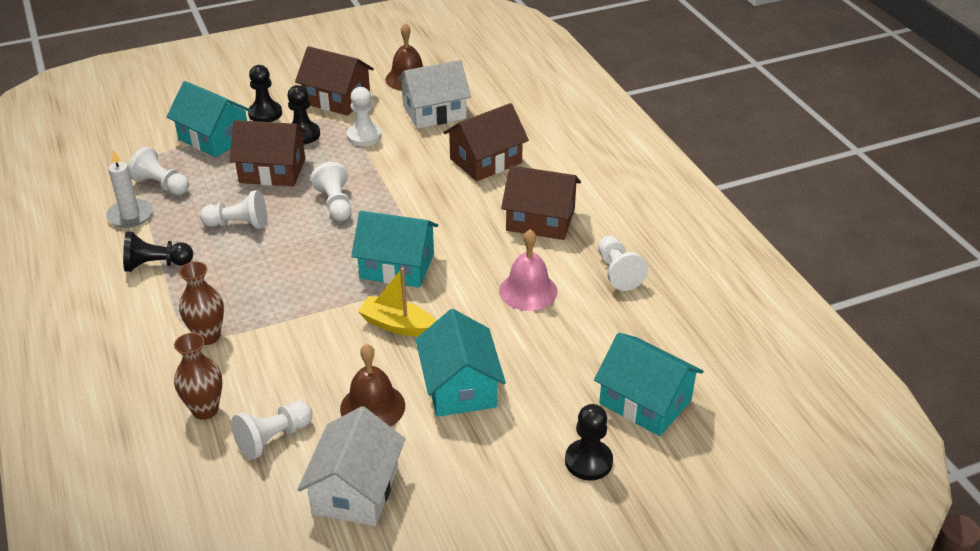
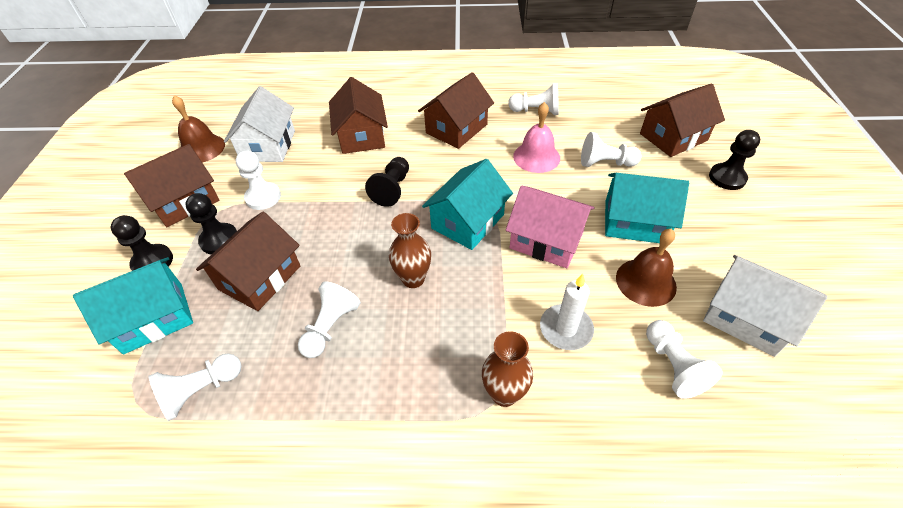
camera: 65 degrees left, 10 degrees up
(130, 215) = (236, 438): white candle -> white candle (566, 329)
(156, 265) = (353, 425): black pawn -> black pawn (392, 189)
(205, 410) = (619, 419): brown vase -> brown vase (413, 279)
(335, 204) = (352, 241): white pawn -> white pawn (605, 163)
(397, 325) = (546, 240): yellow boat -> pink house
(645, 402) = (673, 137): turquoise house -> brown house

